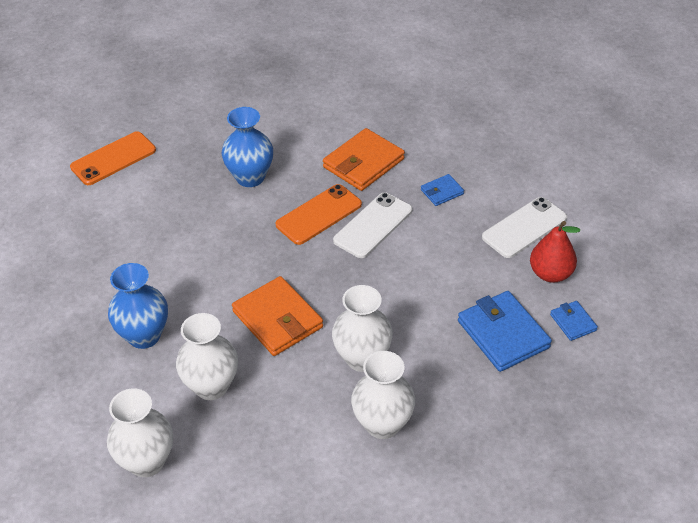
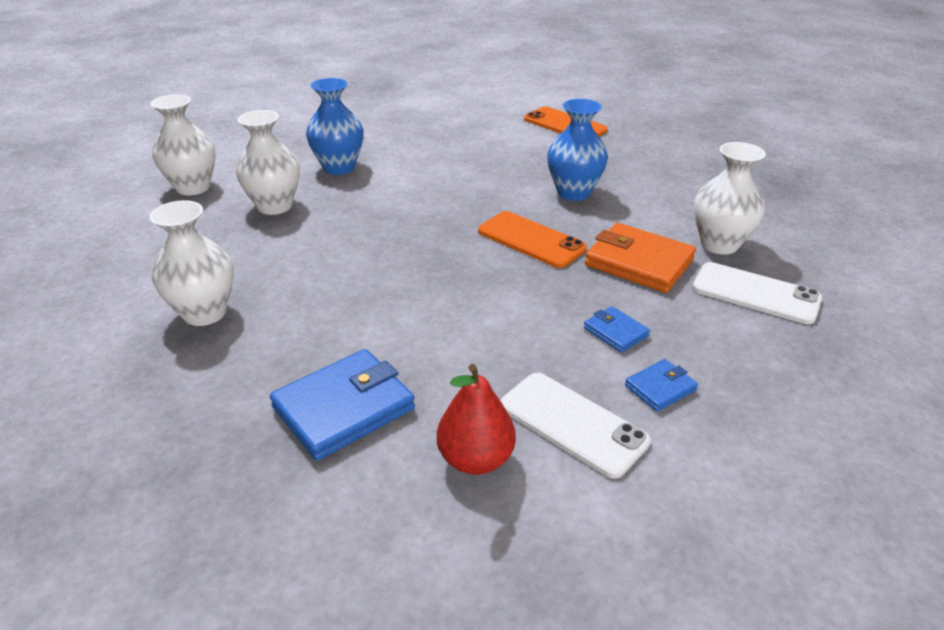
camera: 80 degrees right, 10 degrees down
(277, 319) = (363, 231): orange wallet -> none
(362, 358) = (305, 290): white vase -> white vase (719, 244)
(373, 225) = (526, 279): white phone -> white phone (755, 293)
(573, 322) = (370, 491): blue wallet -> blue wallet (660, 388)

